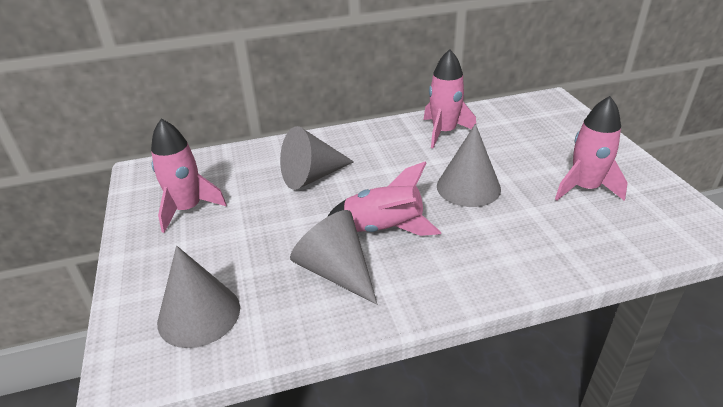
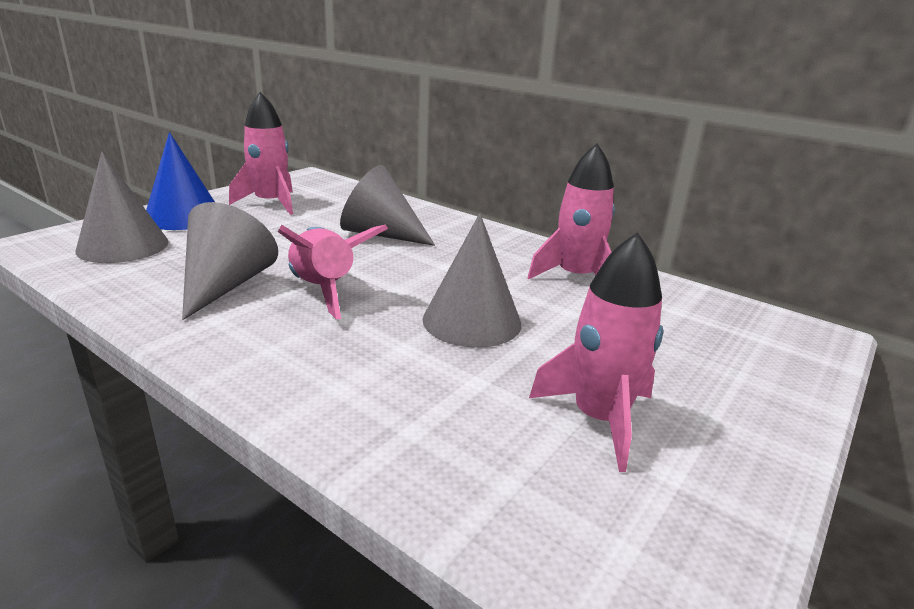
camera: 50 degrees right, 10 degrees down
(164, 265) = (183, 216): none -> blue cone

